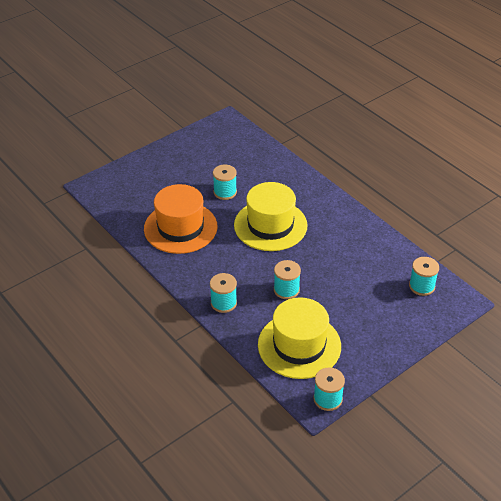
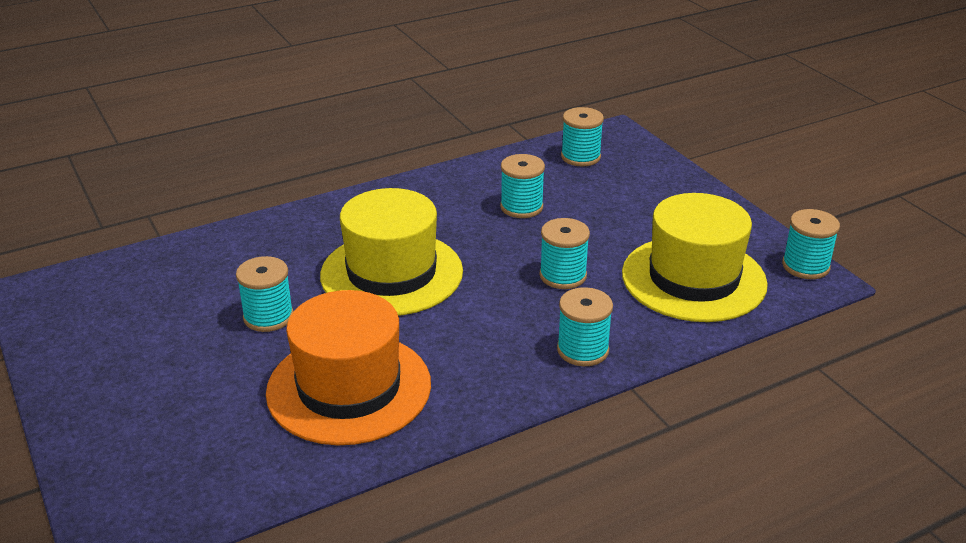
camera: 80 degrees left, 10 degrees down
(351, 266) = (521, 207): none -> turquoise spool

